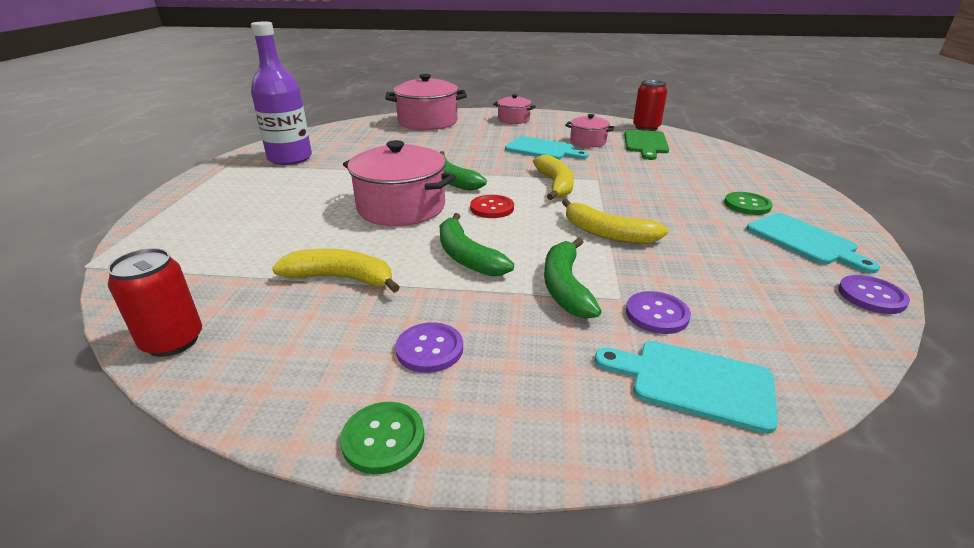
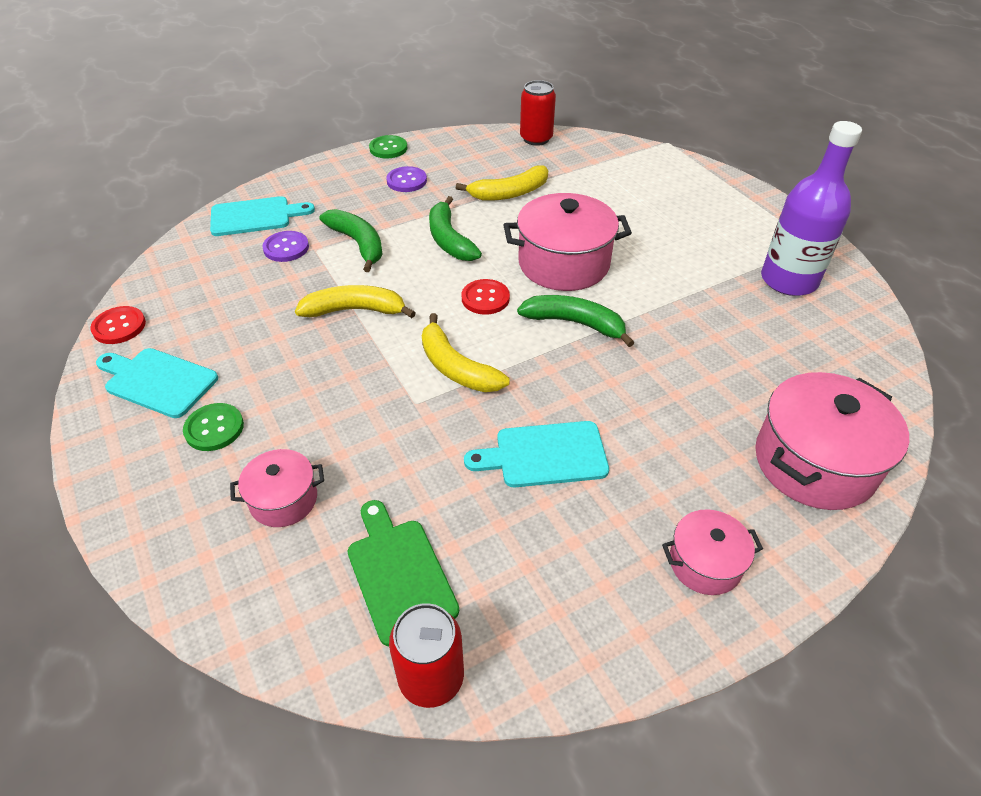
camera: 145 degrees right, 15 degrees up
(467, 256) = (449, 240): green banana -> green banana turned 135 degrees counterclockwise
(588, 142) = (498, 524): pink pot -> pink pot (283, 500)
(871, 296) = (119, 326): purple button -> red button

